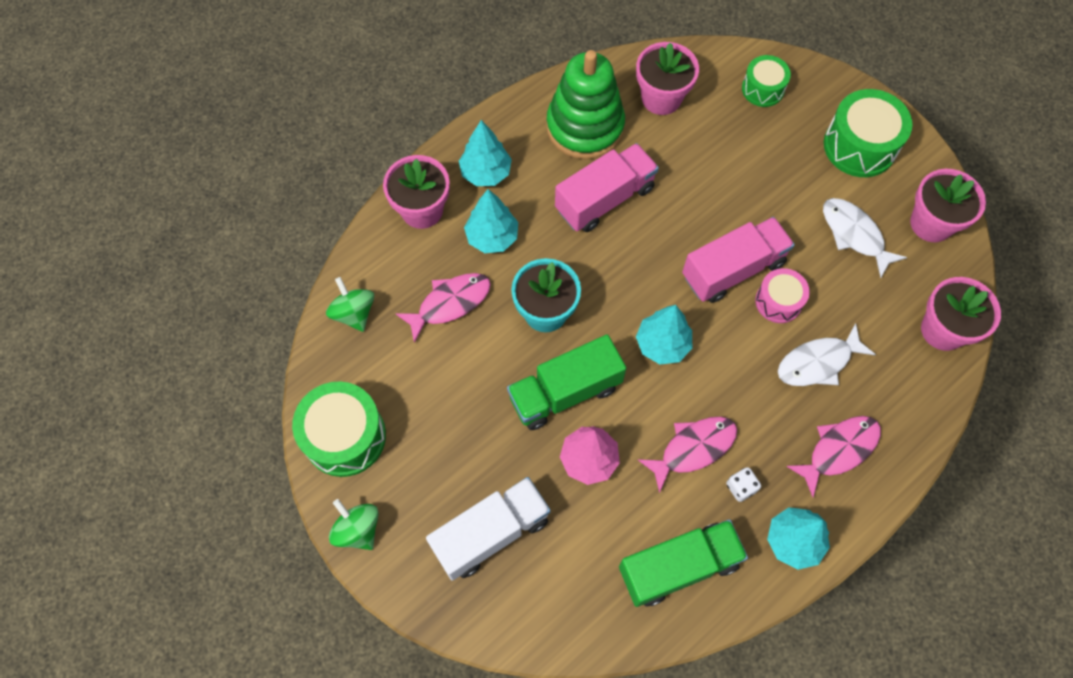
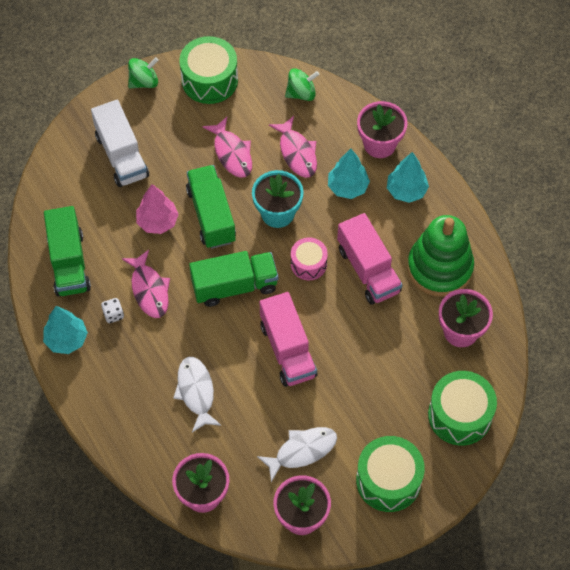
camera: 100 degrees right, 5 degrees down
(662, 344) = (234, 286): turquoise tree -> green truck
(763, 89) = (459, 415): green drum -> green drum, size x1.66
(778, 301) = (253, 376): pink drum -> pink drum (308, 264)
(838, 450) = (124, 388): pink fish -> pink fish (232, 153)

